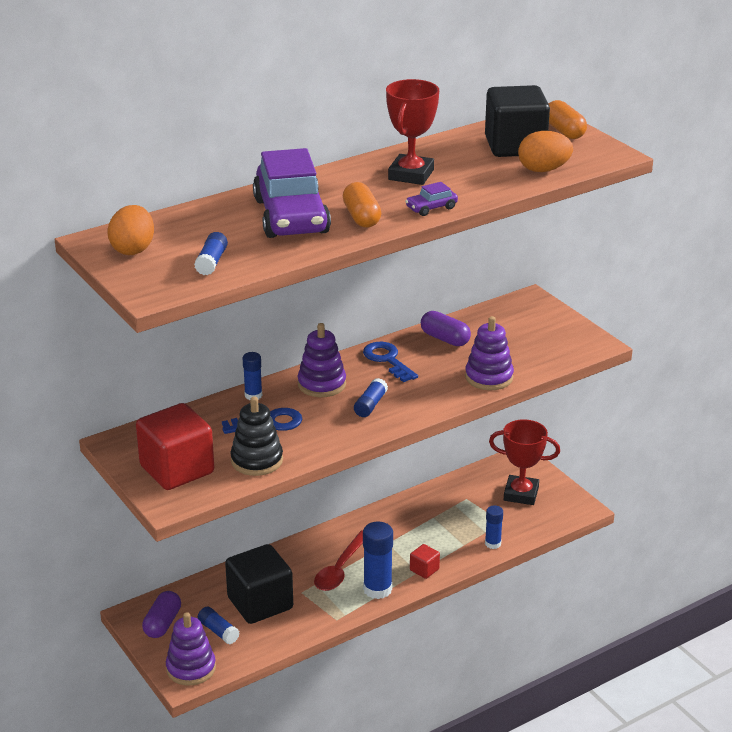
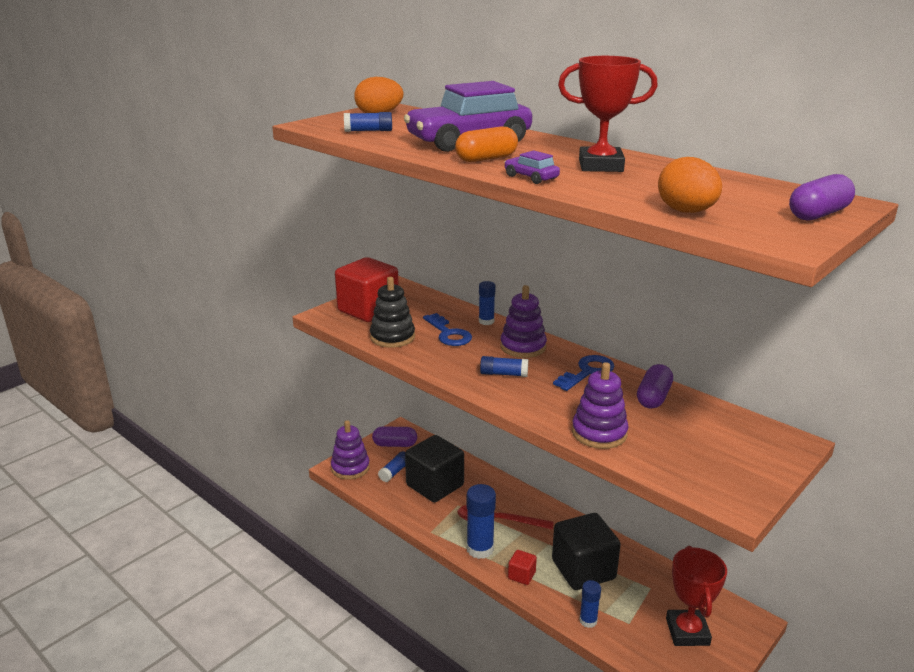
camera: 75 degrees right, 5 degrees down
(515, 146) = (734, 196): black cube -> black cube (583, 569)
(564, 131) = (818, 214): orange capsule -> purple capsule

